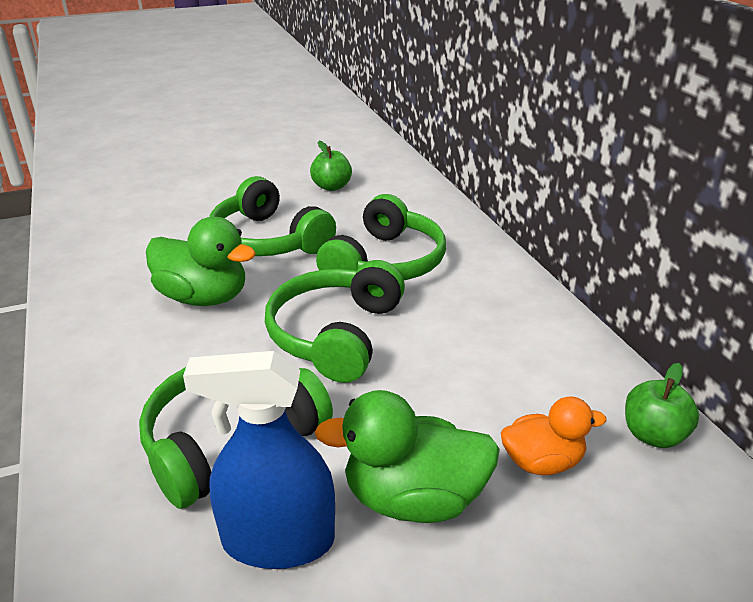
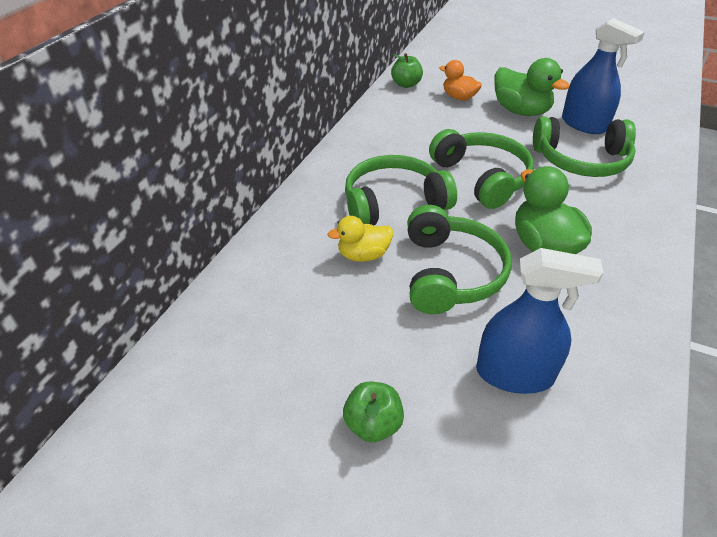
camera: 135 degrees left, 10 degrees up
(167, 213) = (514, 374): none -> blue spray bottle
(331, 187) = (322, 308): green apple -> green apple (373, 424)
(336, 334) = (482, 177): green headphones -> green headphones turned 90 degrees counterclockwise
(350, 220) = (363, 255): none -> yellow duck

